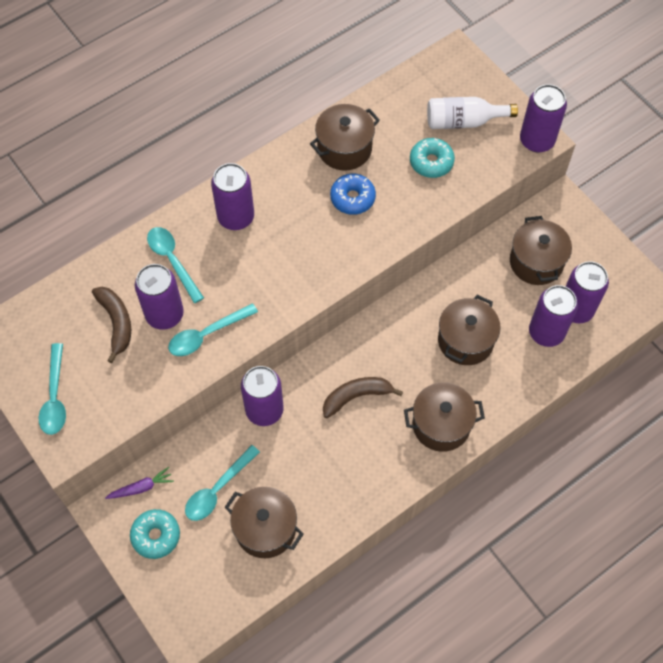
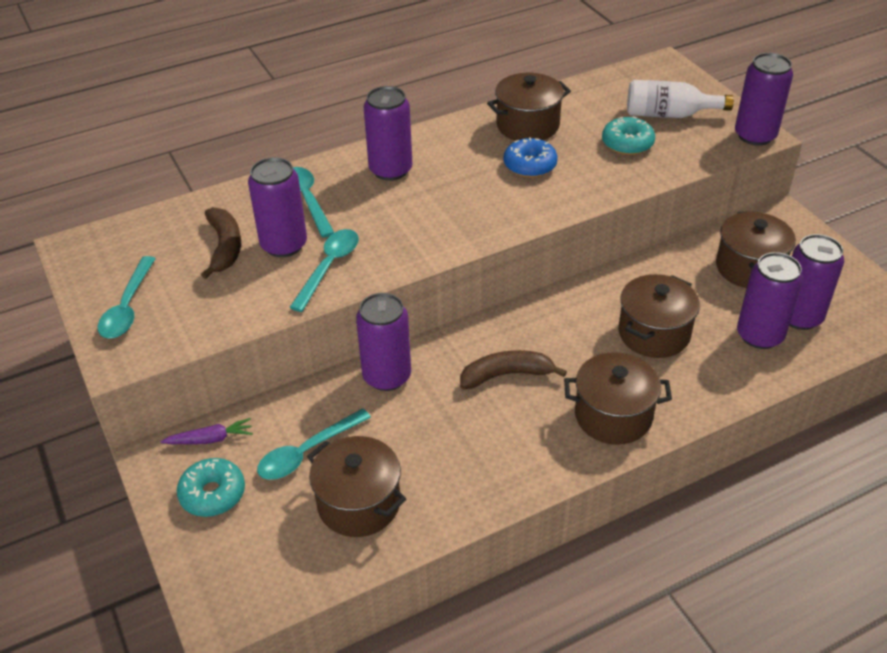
camera: 10 degrees right, 20 degrees down
(207, 334) = (329, 267): turquoise spoon -> turquoise spoon turned 135 degrees clockwise

